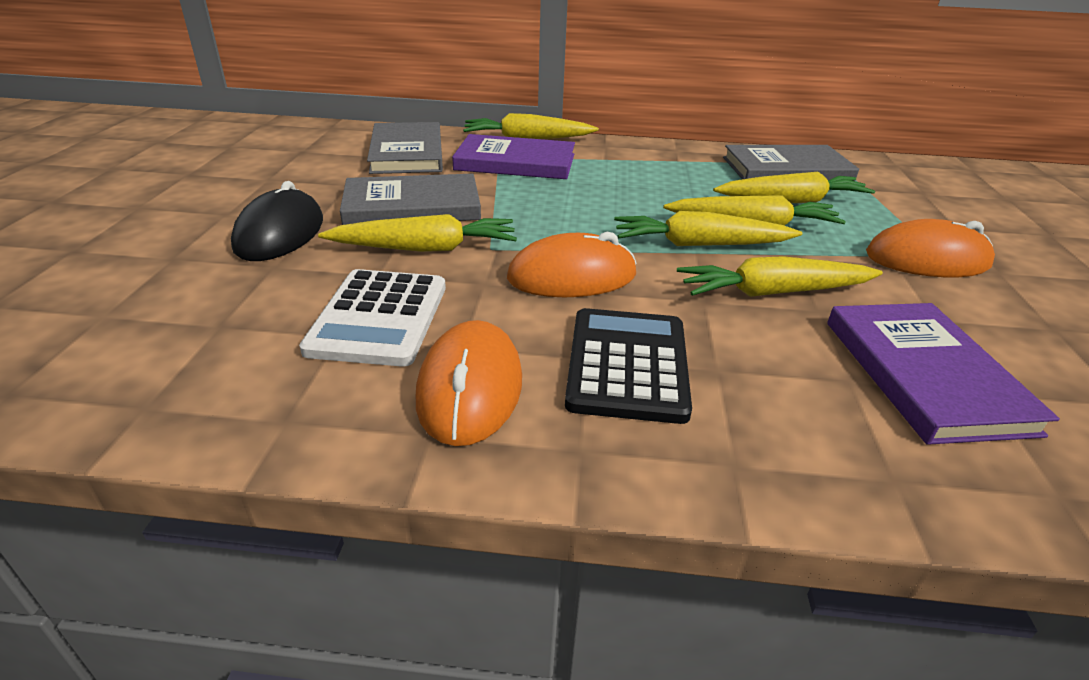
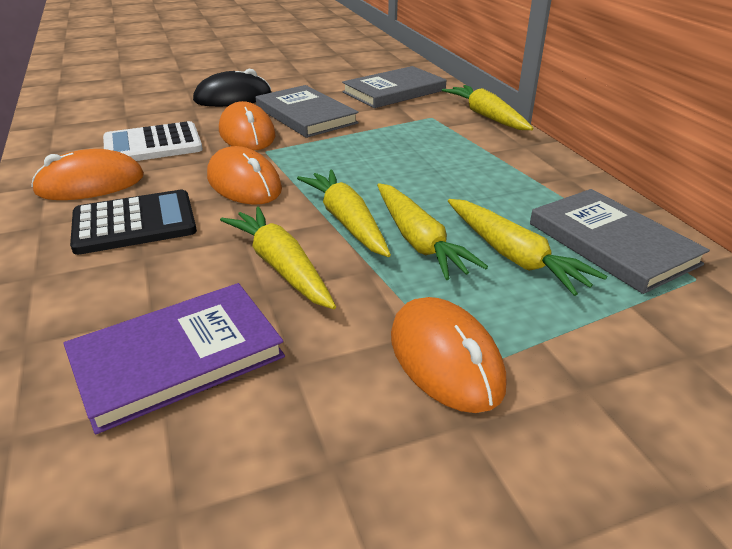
camera: 65 degrees right, 0 degrees up
(425, 248) = (247, 134): yellow carrot -> orange mouse
(515, 162) = (427, 124): purple book -> none

